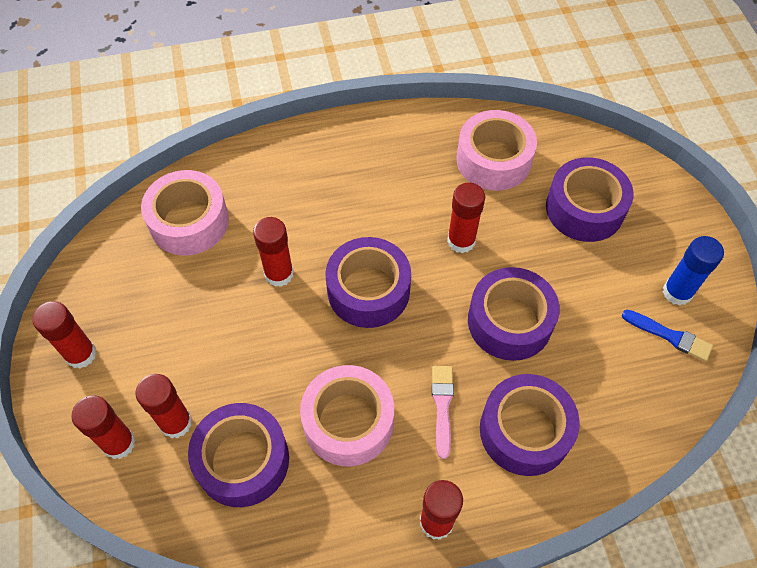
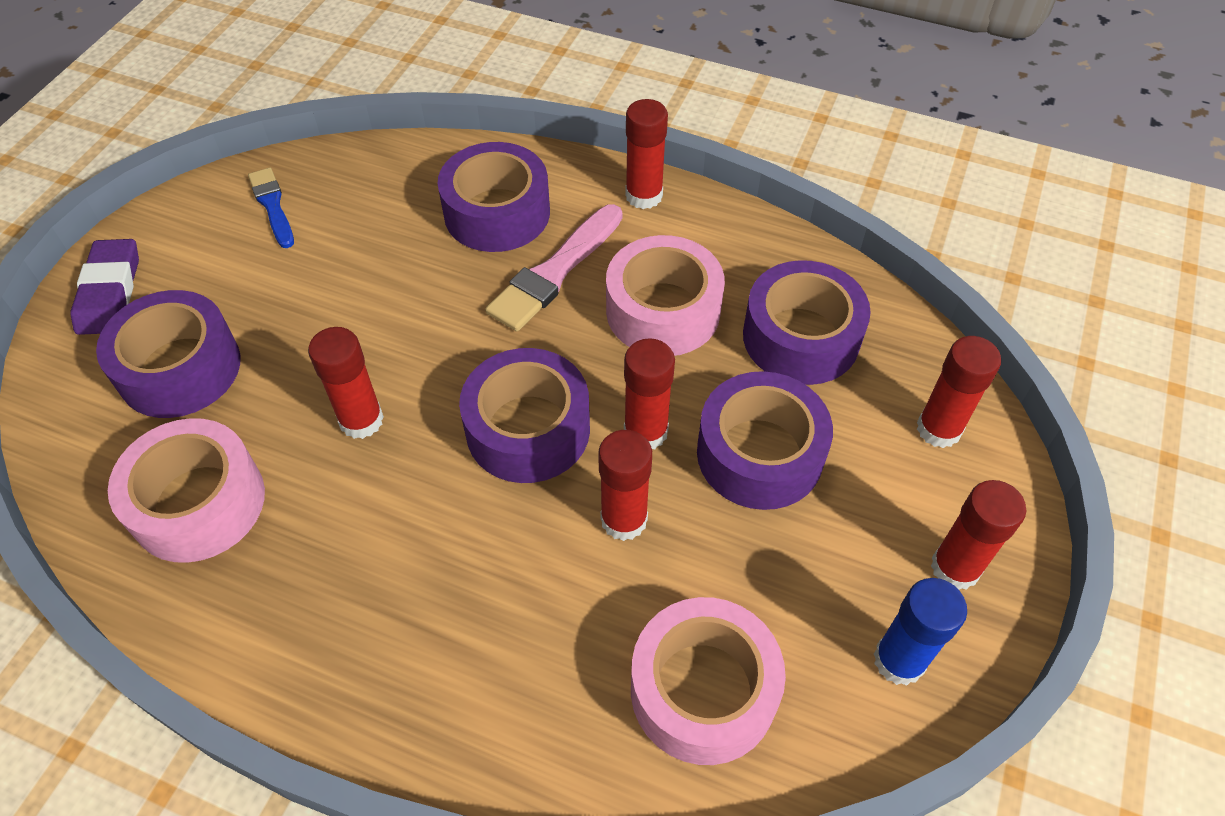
camera: 145 degrees left, 5 degrees down
(176, 423) = (859, 413): red glue stick -> red glue stick (645, 432)
(442, 406) = (555, 272): pink brush -> pink brush, size x1.60
(509, 321) = (406, 305): purple tape -> purple tape (759, 454)
(677, 292) = (211, 234): blue glue stick -> blue glue stick (899, 660)
(678, 223) = (109, 292): none -> purple eraser

